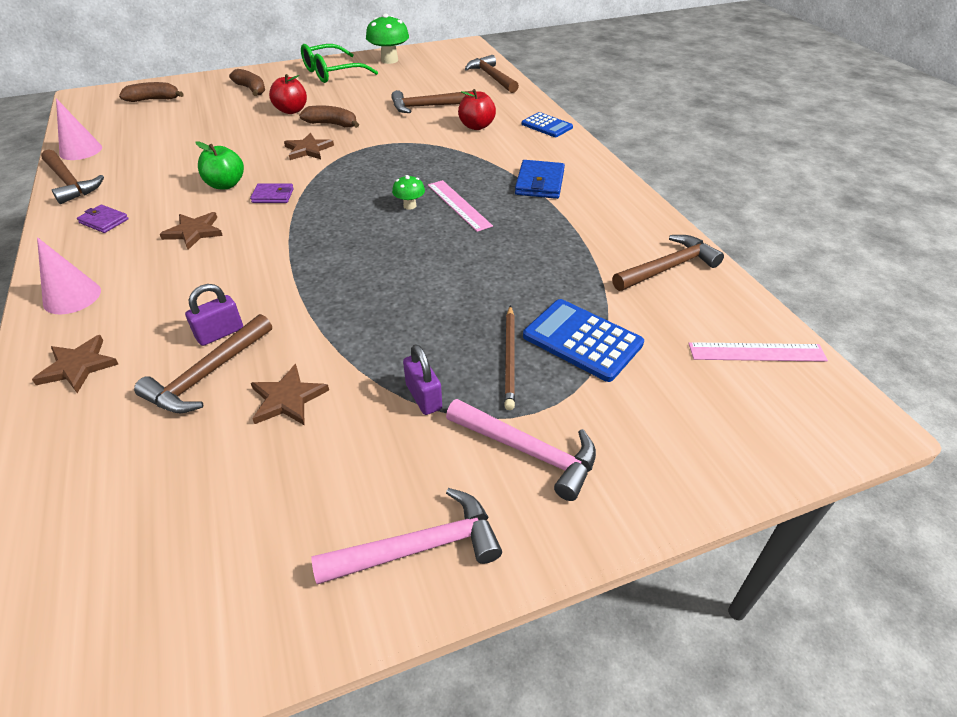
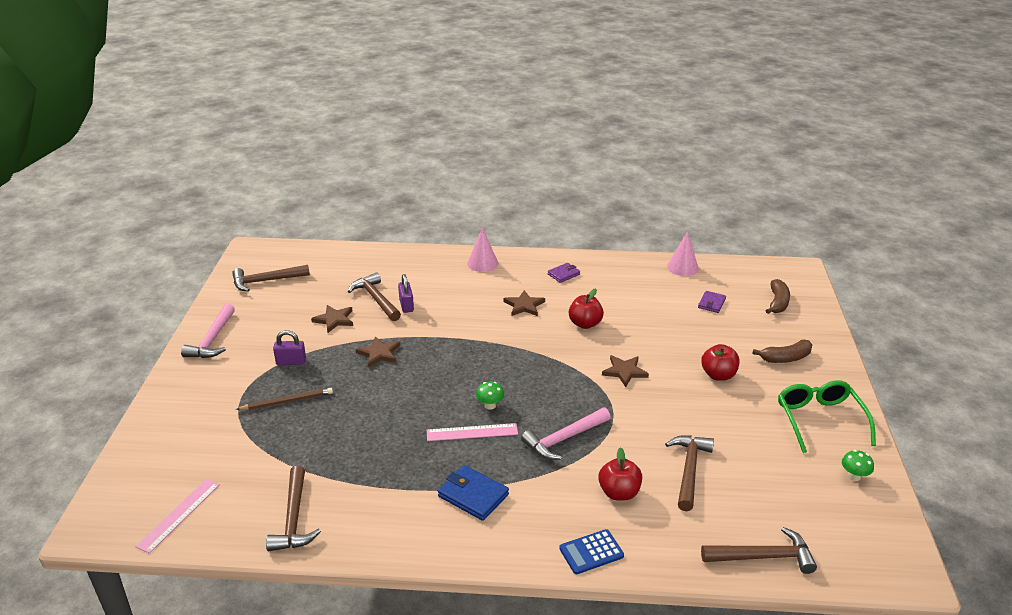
camera: 115 degrees right, 10 degrees down
(70, 183) = (629, 263): brown hammer -> brown hammer (266, 281)
(78, 366) = (418, 264): brown star -> brown star (379, 353)
(225, 185) = (585, 324): green apple -> red apple
(273, 196) = (553, 342): purple wallet -> purple wallet (711, 303)
(332, 124) = (673, 394): brown banana -> none
(389, 60) = (854, 476): green mushroom -> green mushroom, size x0.53
(510, 358) = (287, 401): brown pencil -> brown pencil turned 135 degrees clockwise
(528, 451) = (221, 385): pink hammer -> pink hammer (564, 439)
(582, 340) = (270, 437): blue calculator -> none

